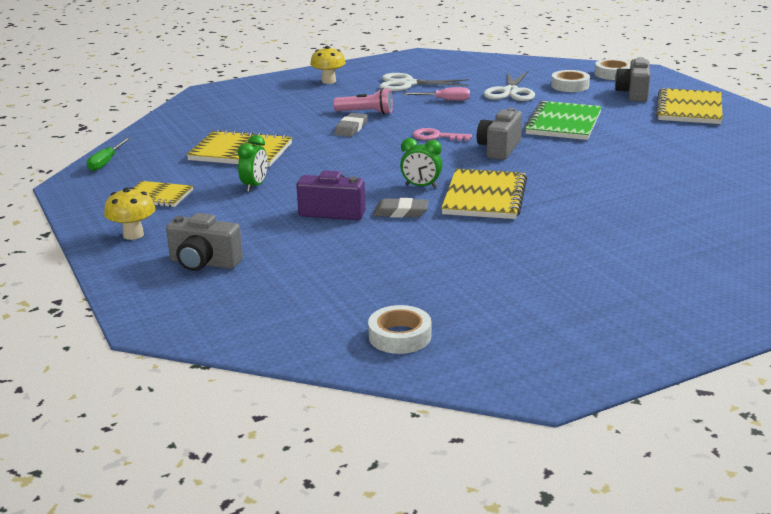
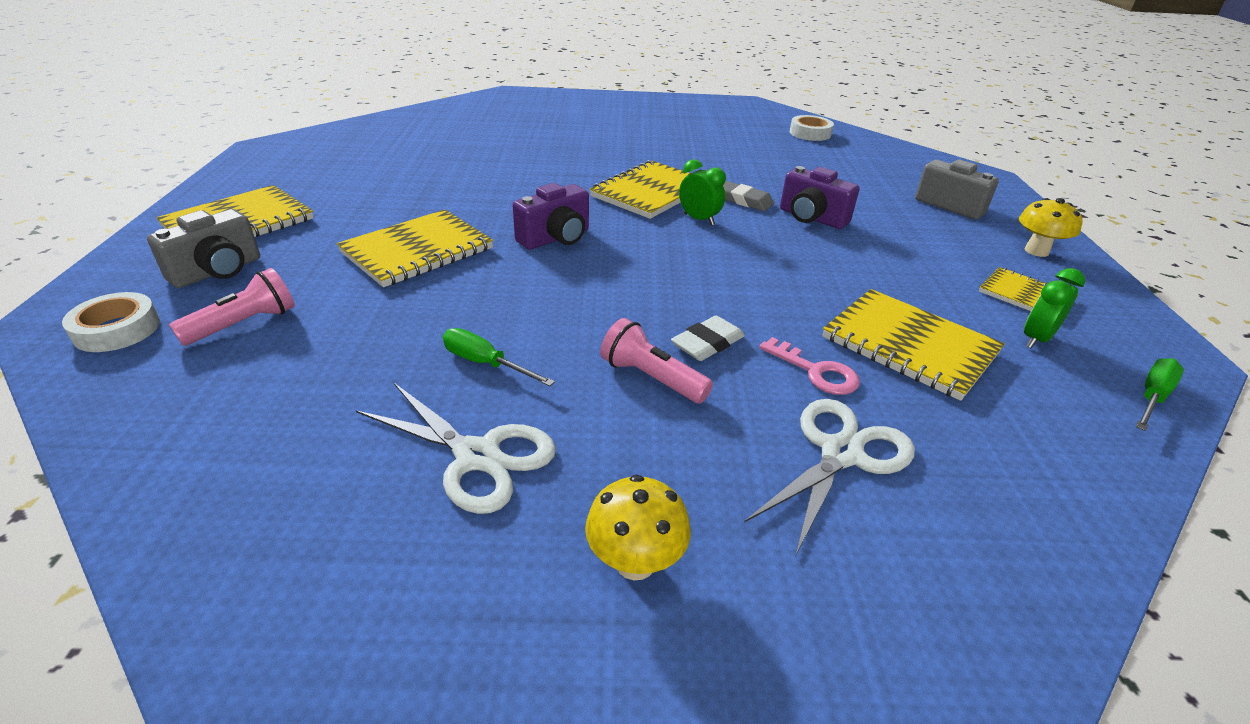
camera: 155 degrees left, 10 degrees up
(255, 186) = (893, 274): green clock -> green clock (1036, 339)
(351, 128) = (707, 343): grey eraser -> white eraser
(436, 136) = (602, 282): pink key -> pink key (816, 372)
(445, 100) = (485, 363): pink screwdriver -> green screwdriver
(499, 149) = (556, 238): grey camera -> purple camera
(510, 92) = (353, 345): white scissors -> white scissors (841, 454)
(563, 123) = (417, 251): green notebook -> yellow notebook
(570, 86) = (244, 324): white tape -> pink flashlight

